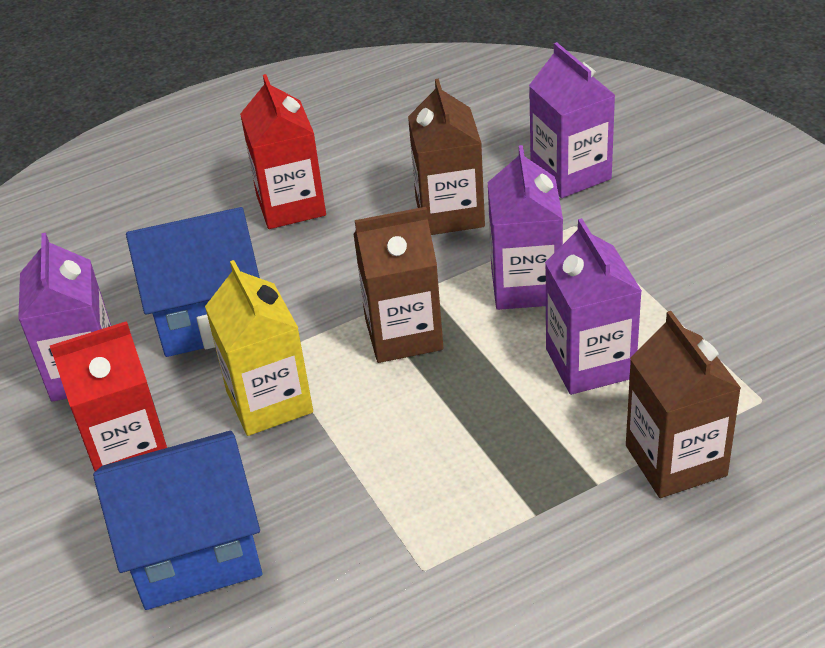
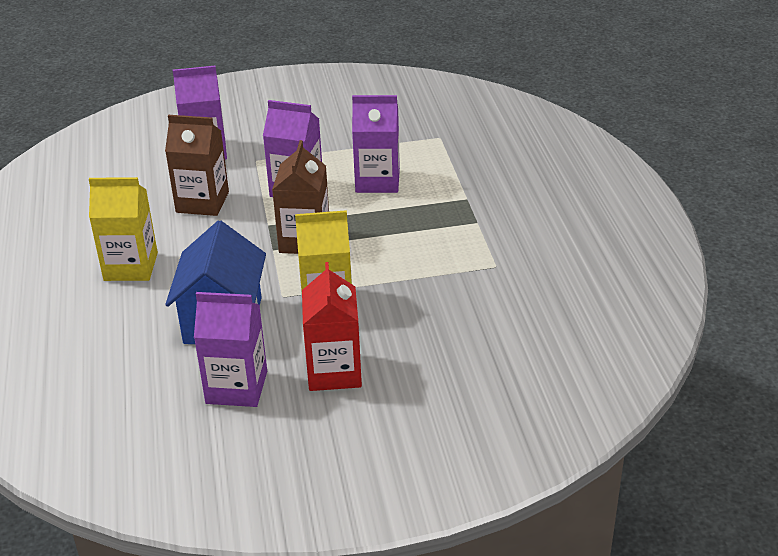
camera: 75 degrees left, 5 degrees down
(194, 551) = (438, 350): blue house -> none
(291, 205) = (131, 266): red carton -> yellow carton
(675, 460) = (465, 171): brown carton -> none

